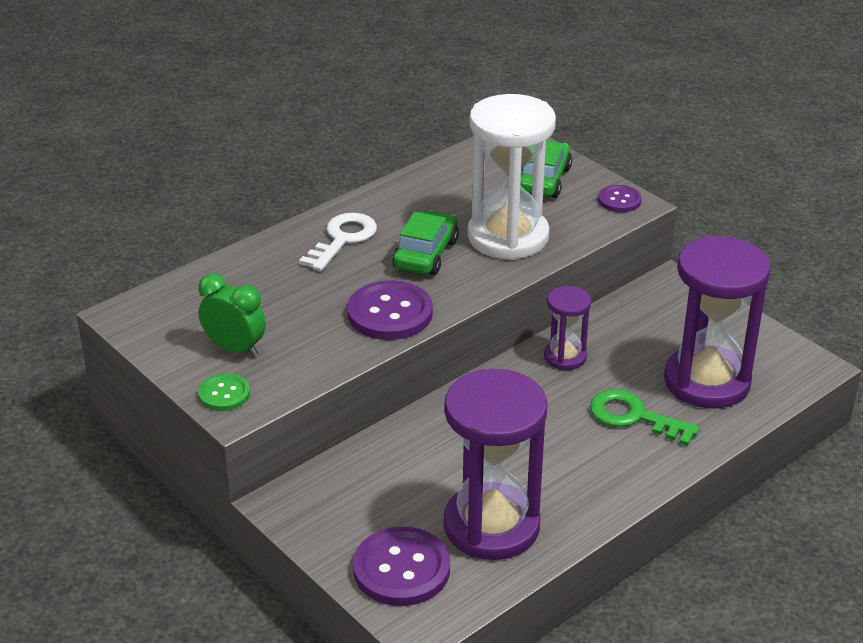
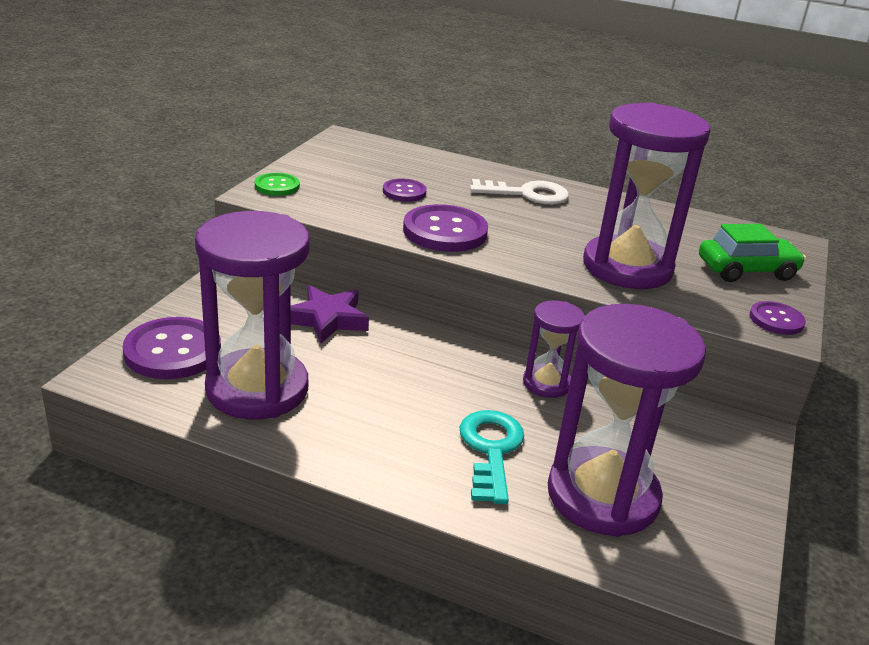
camera: 60 degrees right, 5 degrees down
(235, 349) = (337, 180): green clock -> none
(291, 312) = (404, 192): none -> purple button
(400, 453) = (327, 319): none -> purple star
(426, 254) = (549, 232): green car -> none
(508, 237) = (627, 267): white hourglass -> purple hourglass
(634, 417) = (491, 450): green key -> turquoise key

